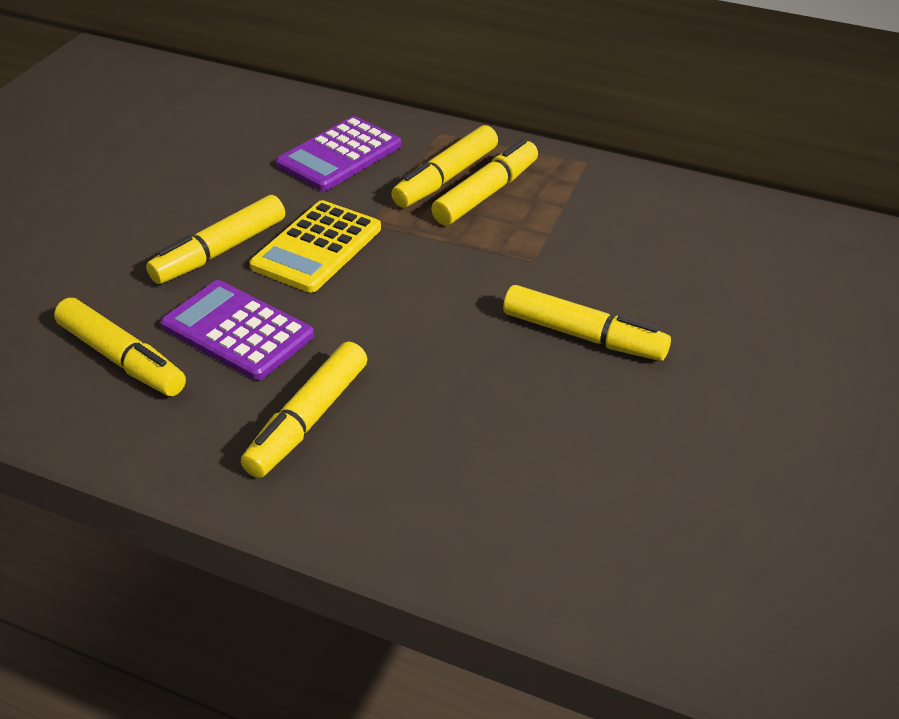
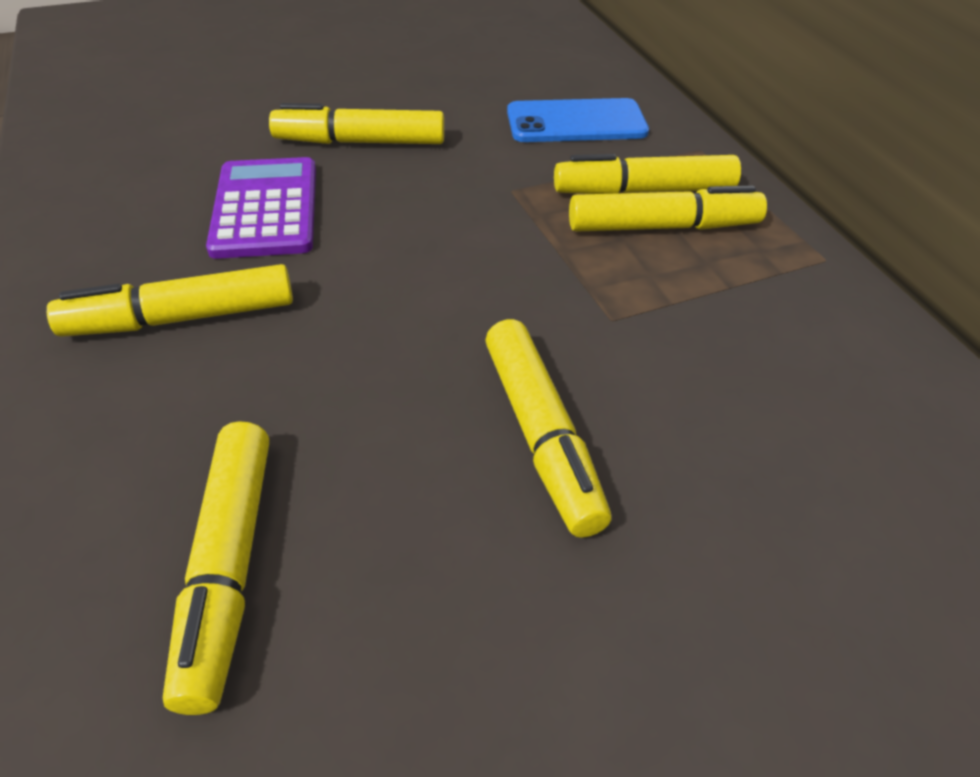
camera: 45 degrees right, 5 degrees up
(122, 359) = (164, 176): yellow marker -> yellow marker (229, 566)
(317, 248) = (434, 183): yellow calculator -> none
(339, 155) = (576, 122): purple calculator -> blue phone

